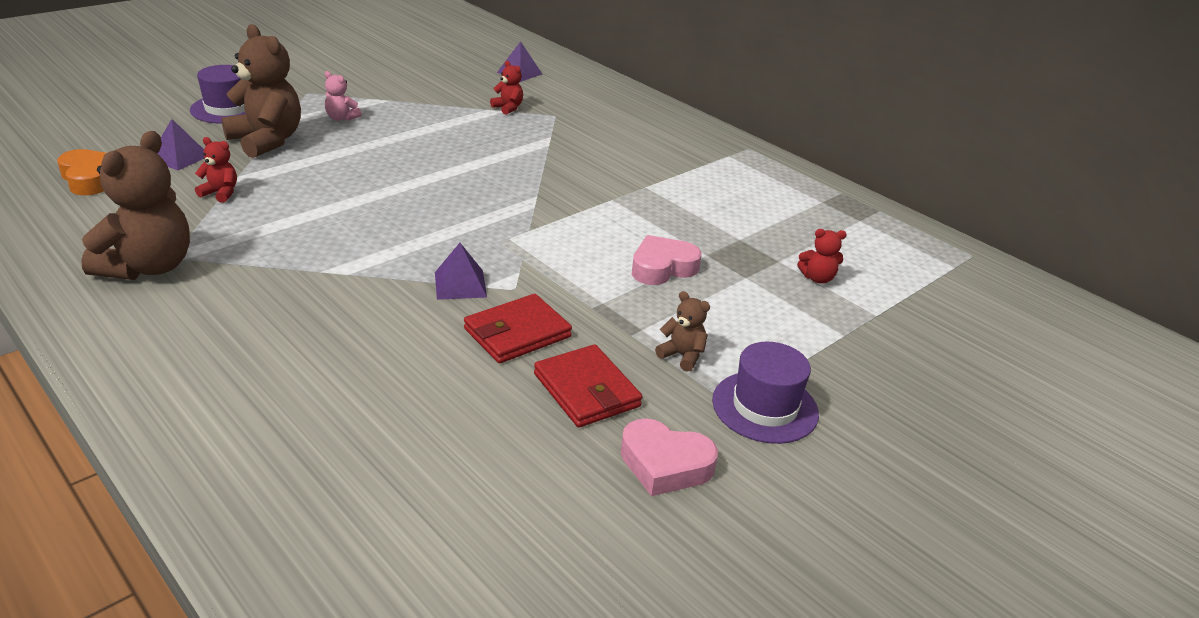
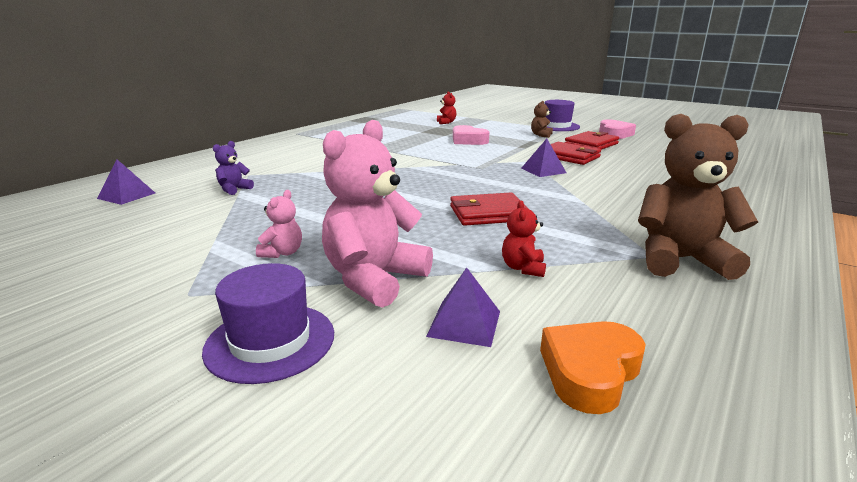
camera: 100 degrees left, 10 degrees down
(267, 141) = (374, 279): brown teddy bear -> pink teddy bear
(343, 207) = (488, 213): none -> red wallet
(508, 108) = (234, 189): red teddy bear -> purple teddy bear

